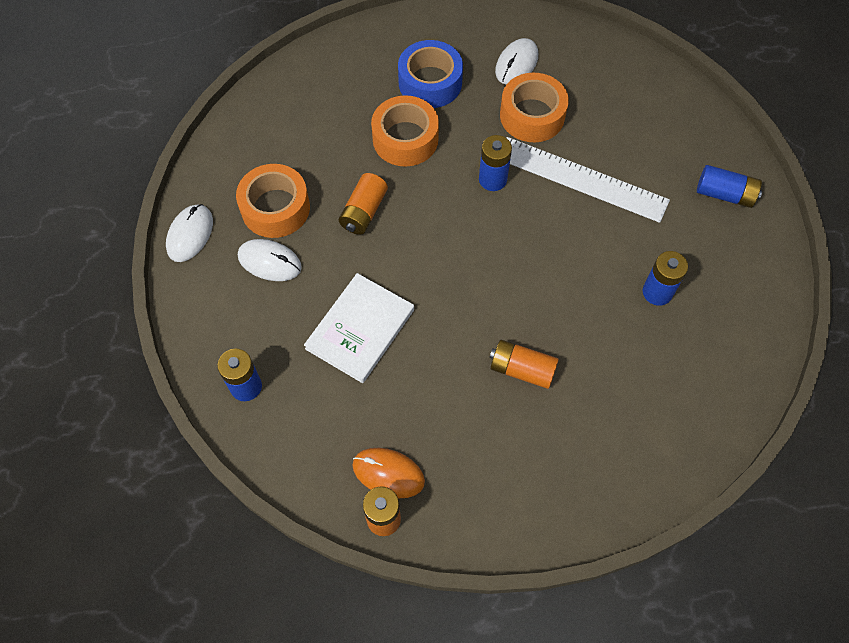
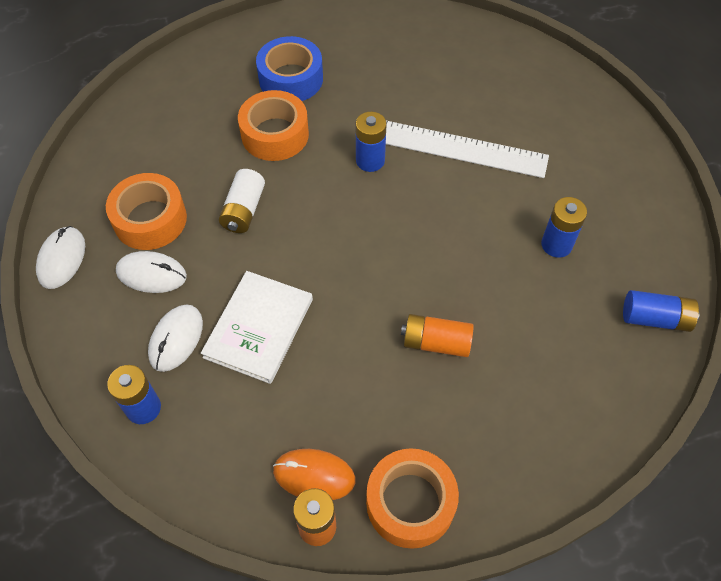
camera: 10 degrees left, 5 degrees down
(364, 212) = (243, 210): orange battery -> white battery
(516, 64) = (373, 51): white mouse -> white mouse (176, 339)
(532, 115) = (398, 96): orange tape -> orange tape (410, 502)
(724, 194) = (600, 143): blue battery -> blue battery (655, 318)

